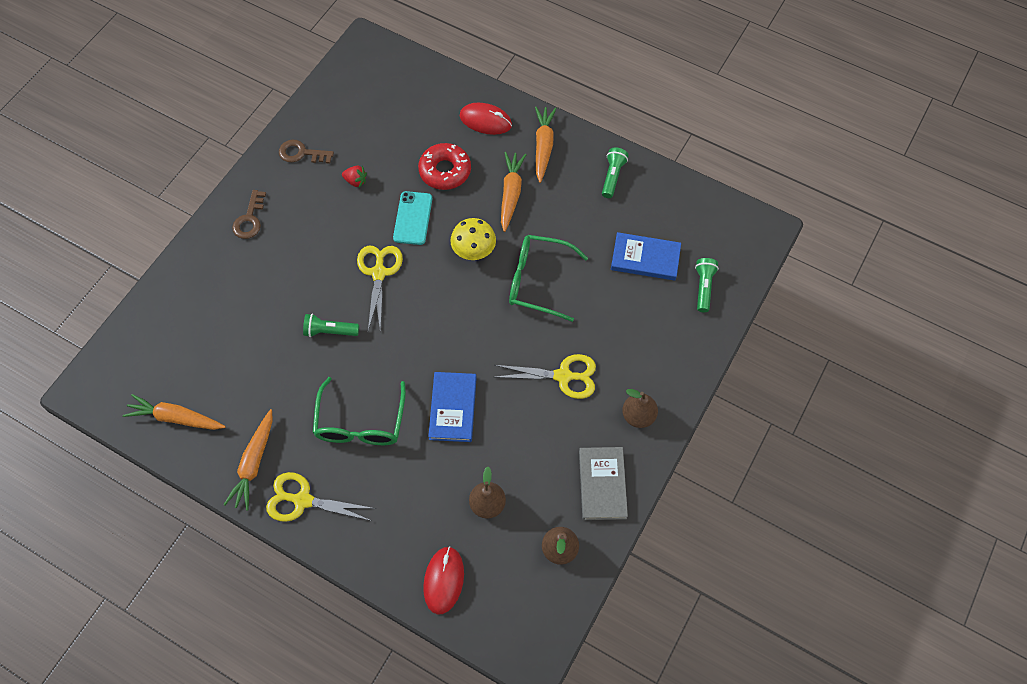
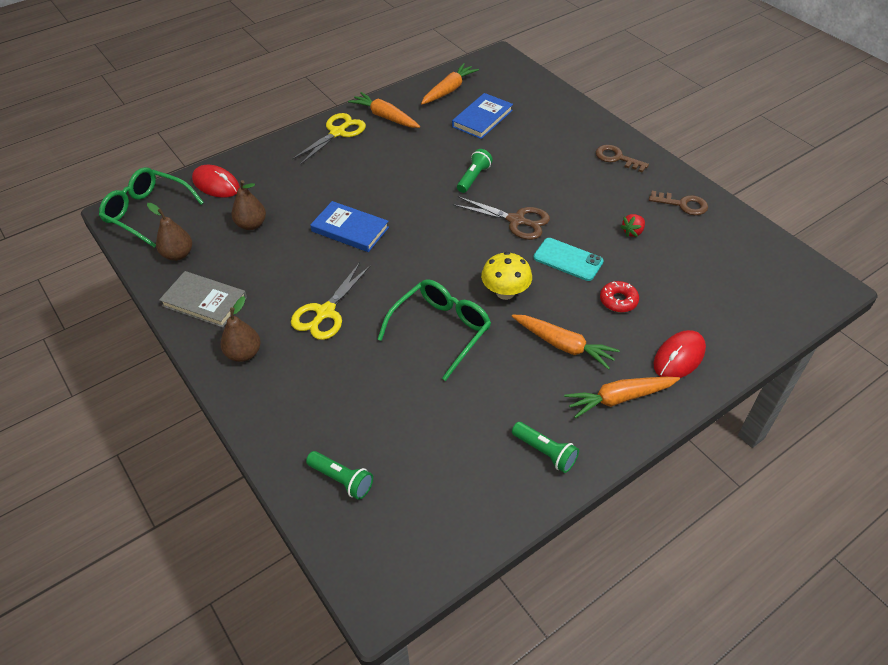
camera: 115 degrees right, 15 degrees down
(301, 153) = (682, 204): brown key -> brown key turned 75 degrees clockwise
(360, 423) = (377, 174): green glasses -> green glasses (147, 212)
(379, 273) = (516, 221): yellow scissors -> brown scissors
(445, 171) = (618, 300): red donut -> red donut, size x0.63
(543, 146) = (619, 398): orange carrot -> orange carrot turned 135 degrees clockwise
(645, 258) = (414, 437): blue book -> blue book (482, 118)

